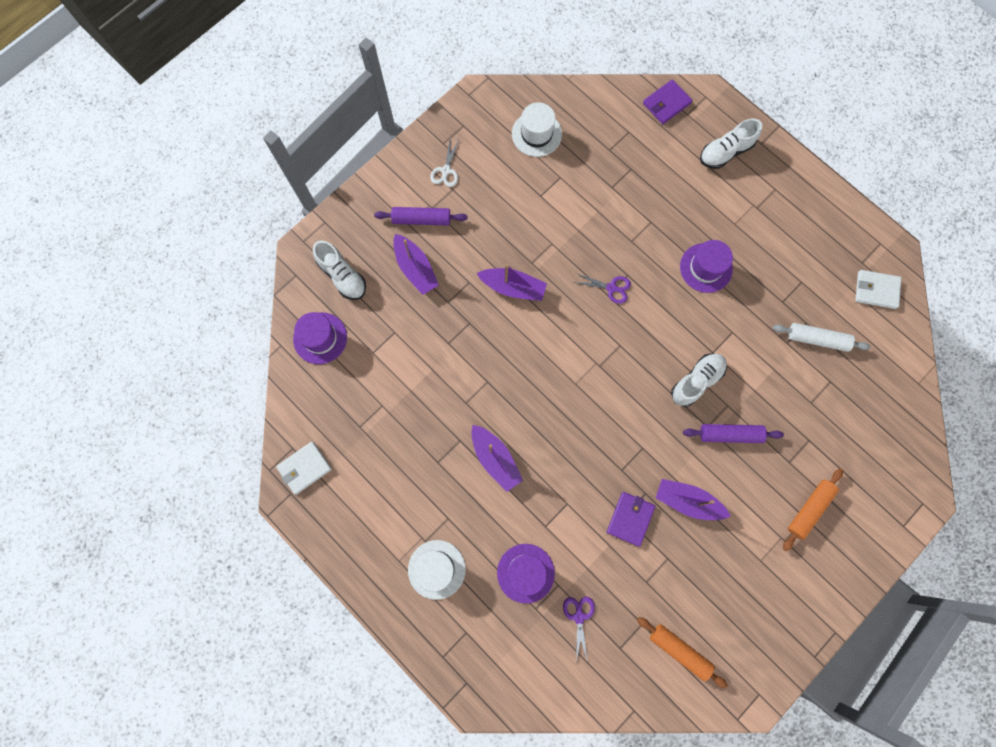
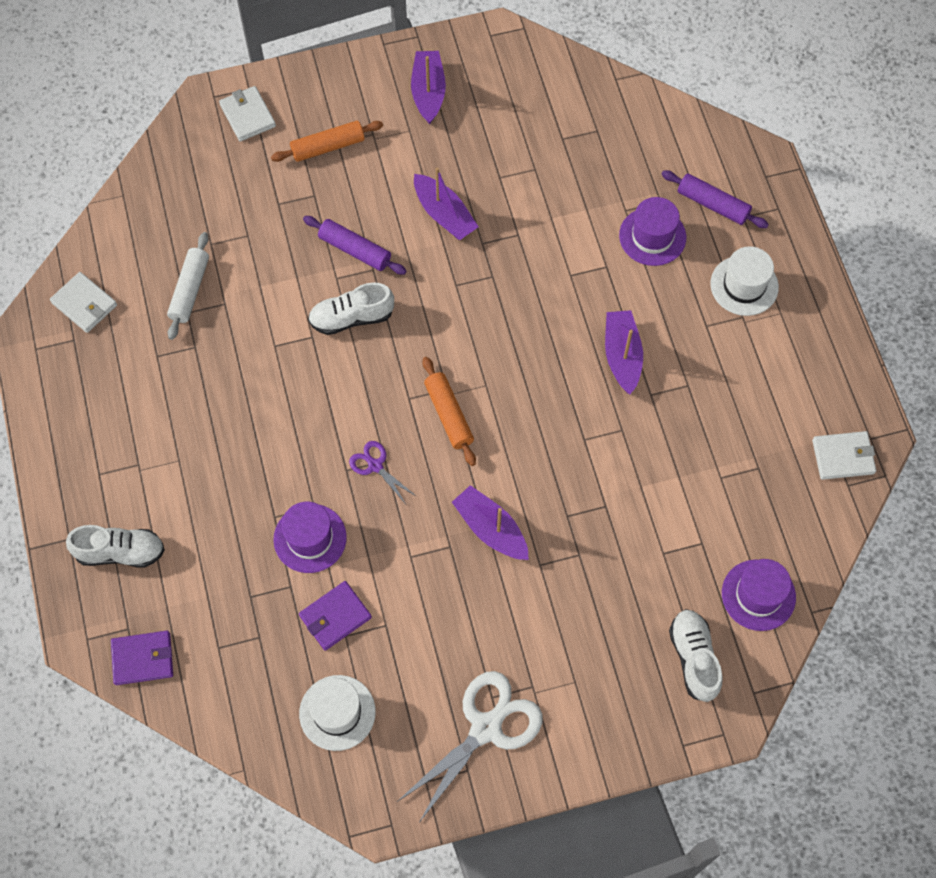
camera: 150 degrees left, 10 degrees down
(415, 269) = (596, 617): purple boat -> purple boat (428, 92)
(421, 219) = (555, 678): purple rolling pin -> purple rolling pin (713, 204)
(446, 170) = (486, 728): white scissors -> white scissors, size x2.01
(579, 617) = (621, 174): purple scissors -> none
(630, 518) = (513, 229): purple wallet -> purple wallet (335, 617)
(679, 650) = (541, 101): orange rolling pin -> orange rolling pin (449, 415)
(706, 268) = (251, 429): purple hat -> purple hat (310, 538)
(817, 339) = (190, 290): white rolling pin -> white rolling pin turned 60 degrees clockwise
(886, 501) = (248, 115): none -> white wallet

